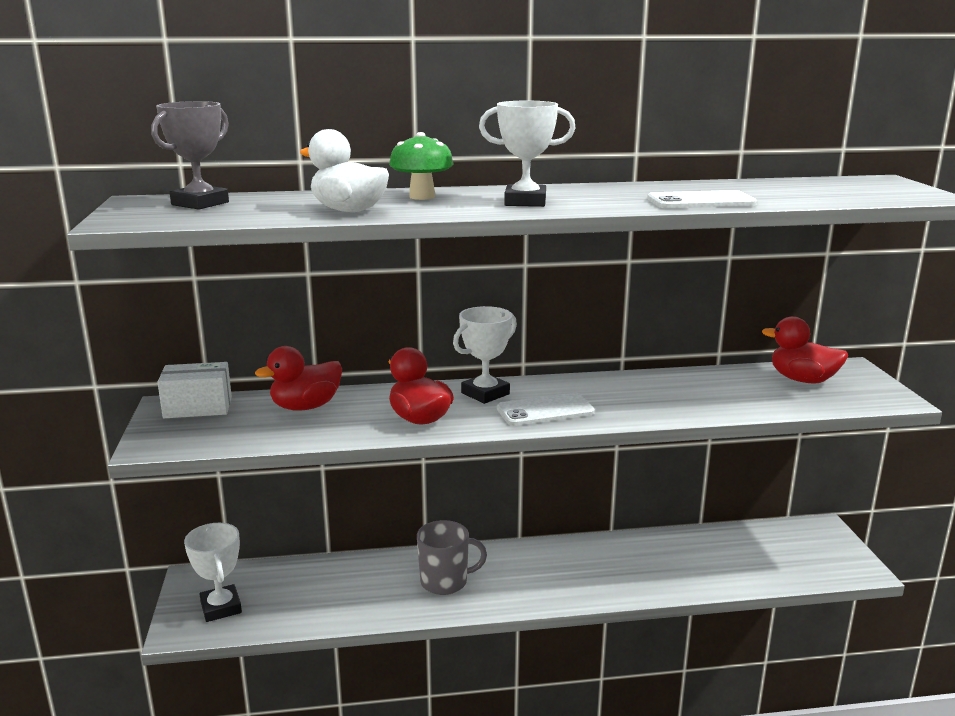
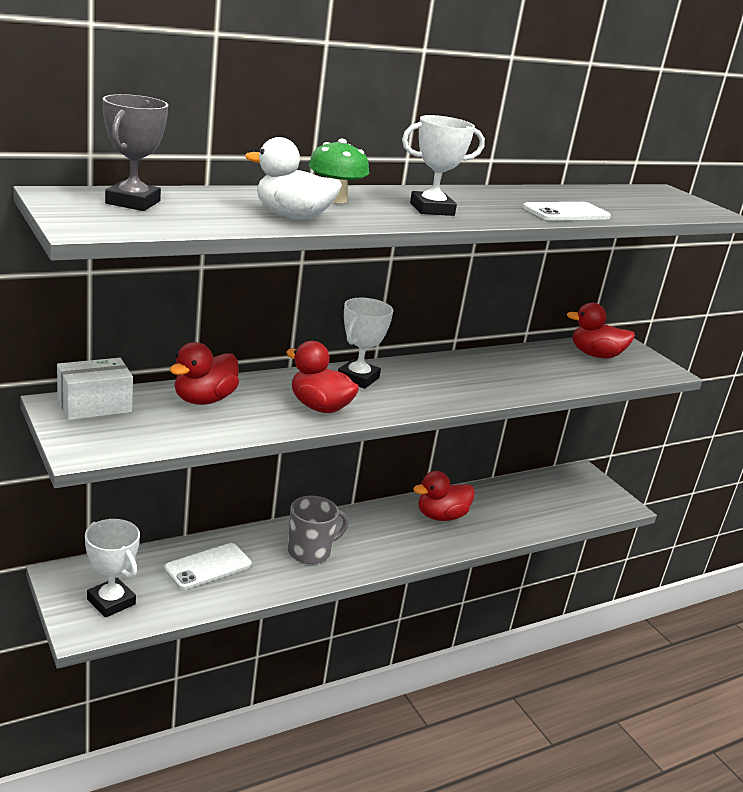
camera: 25 degrees left, 5 degrees up
(545, 410) = (420, 393): white phone -> white phone (208, 566)
(614, 560) = (441, 516): none -> red duck

